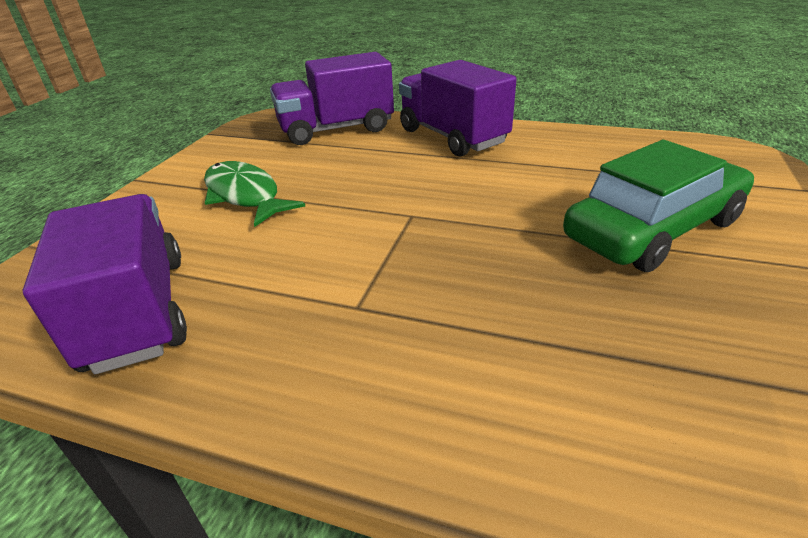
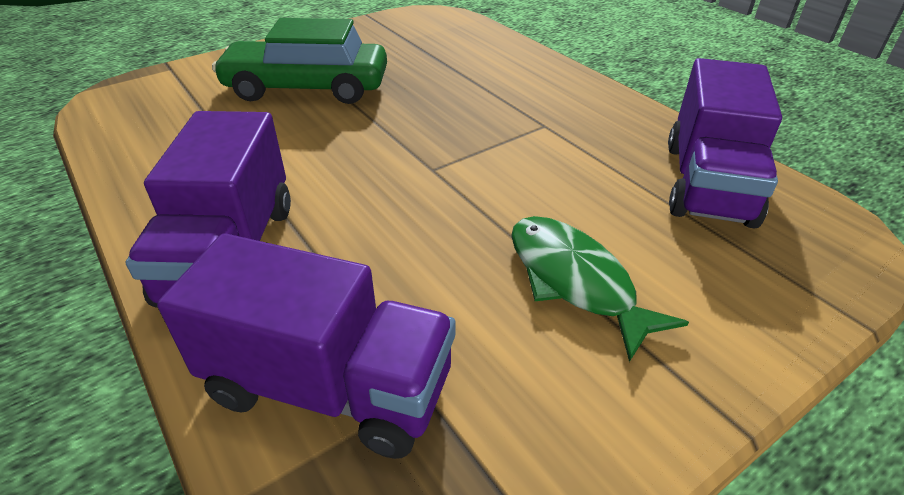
camera: 145 degrees left, 5 degrees up
(245, 195) = (575, 281): green fish -> green fish turned 150 degrees clockwise

